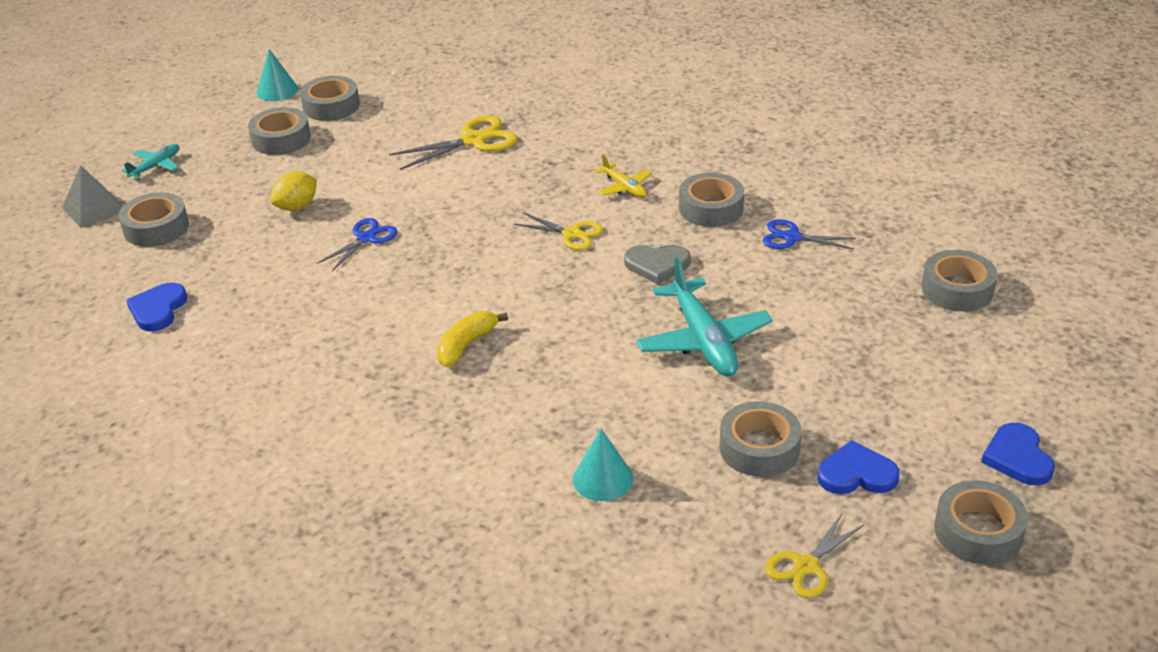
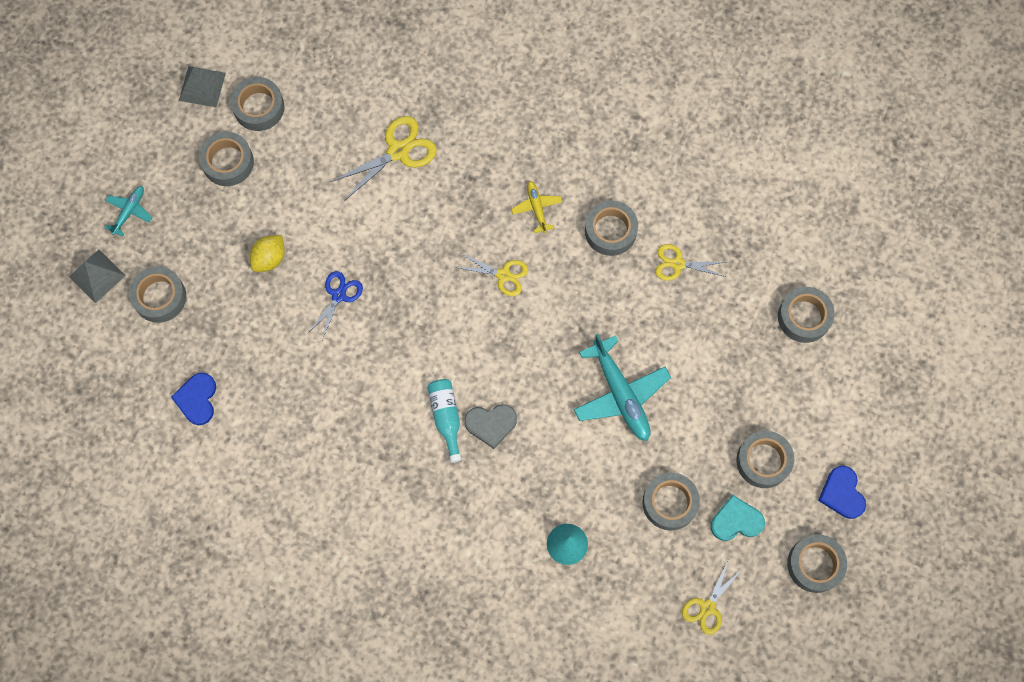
camera: 10 degrees left, 35 degrees up
(277, 91) = (202, 86): turquoise cone -> grey pyramid
(466, 345) = (446, 417): yellow banana -> turquoise bottle
(624, 187) = (537, 208): yellow plane -> yellow plane turned 150 degrees counterclockwise
(657, 265) = (576, 308): grey heart -> grey heart (491, 424)
(792, 237) = (678, 264): blue scissors -> yellow scissors
(856, 474) = (736, 521): blue heart -> turquoise heart
(899, 416) = (763, 461): none -> grey tape

